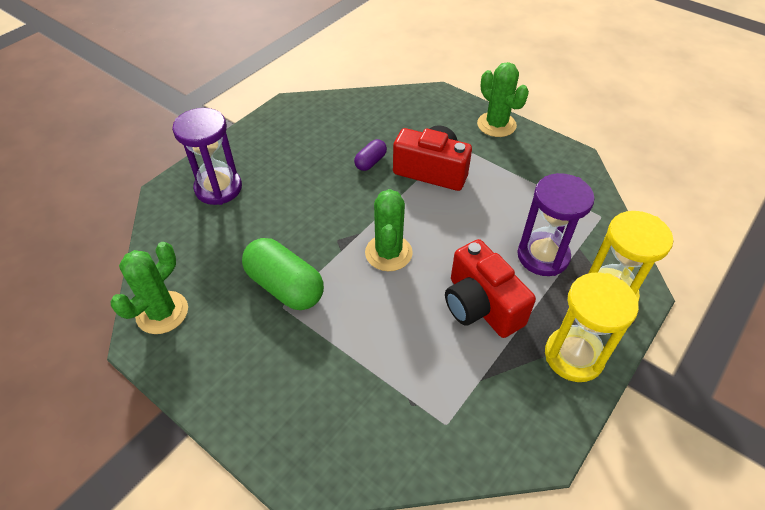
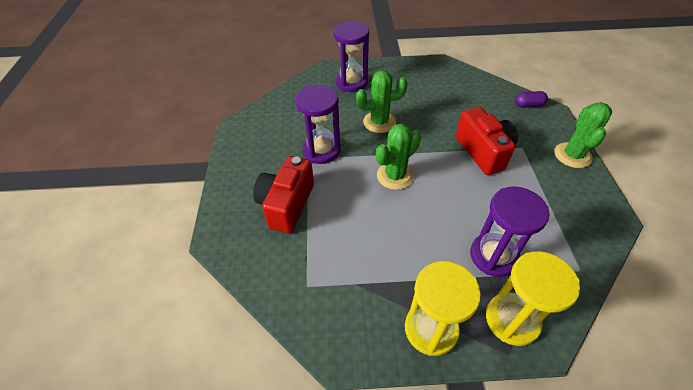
camera: 50 degrees right, 0 degrees up
(162, 312) = (258, 120): green cactus -> green cactus (379, 122)
(285, 286) = (321, 150): green capsule -> purple hourglass
(370, 162) = (450, 121): purple capsule -> purple capsule (528, 105)
(480, 306) = (410, 247): red camera -> red camera (286, 204)

